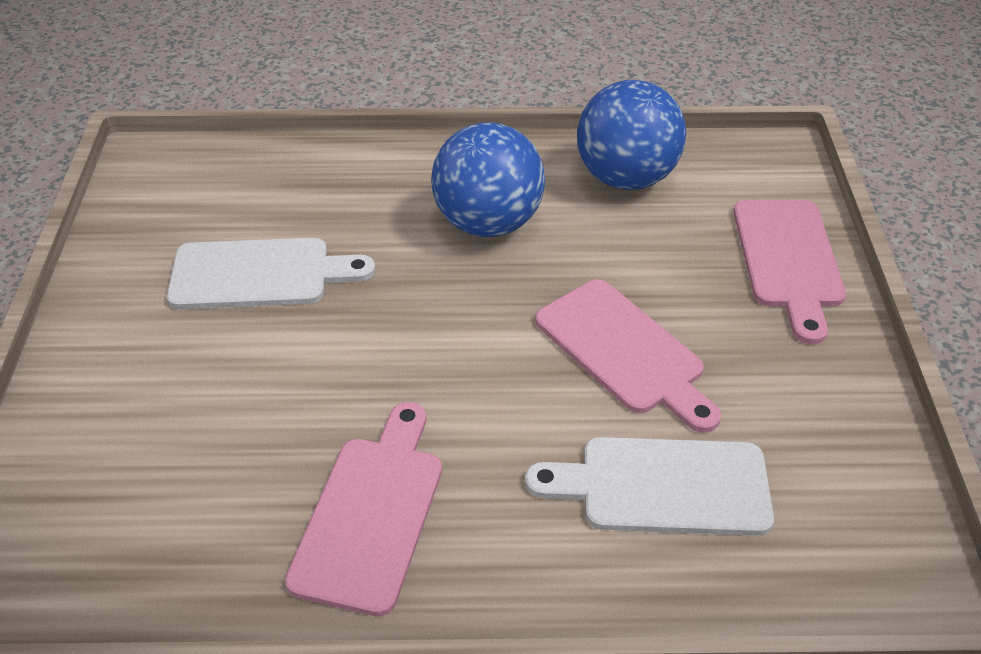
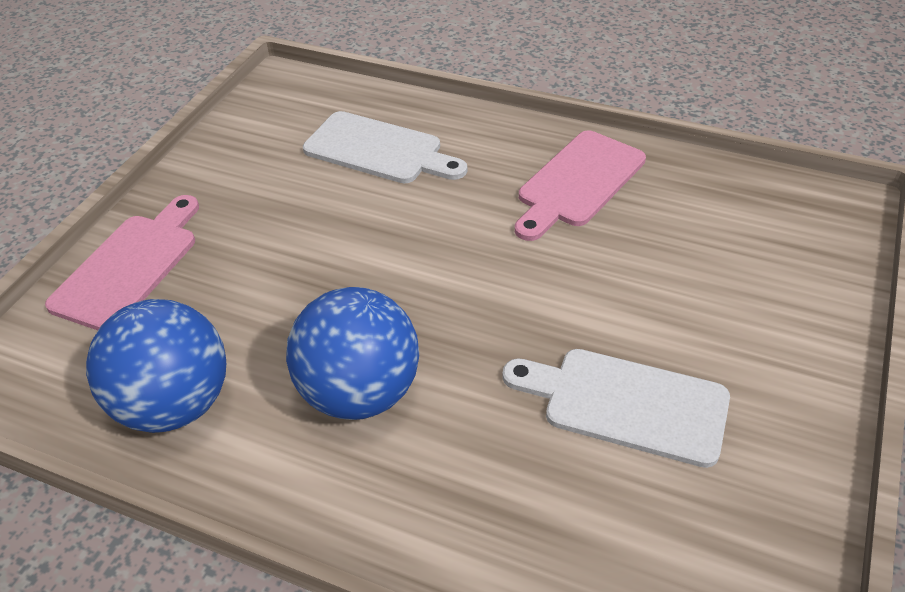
camera: 155 degrees left, 0 degrees up
(624, 351) = (333, 233): pink cutting board -> none

